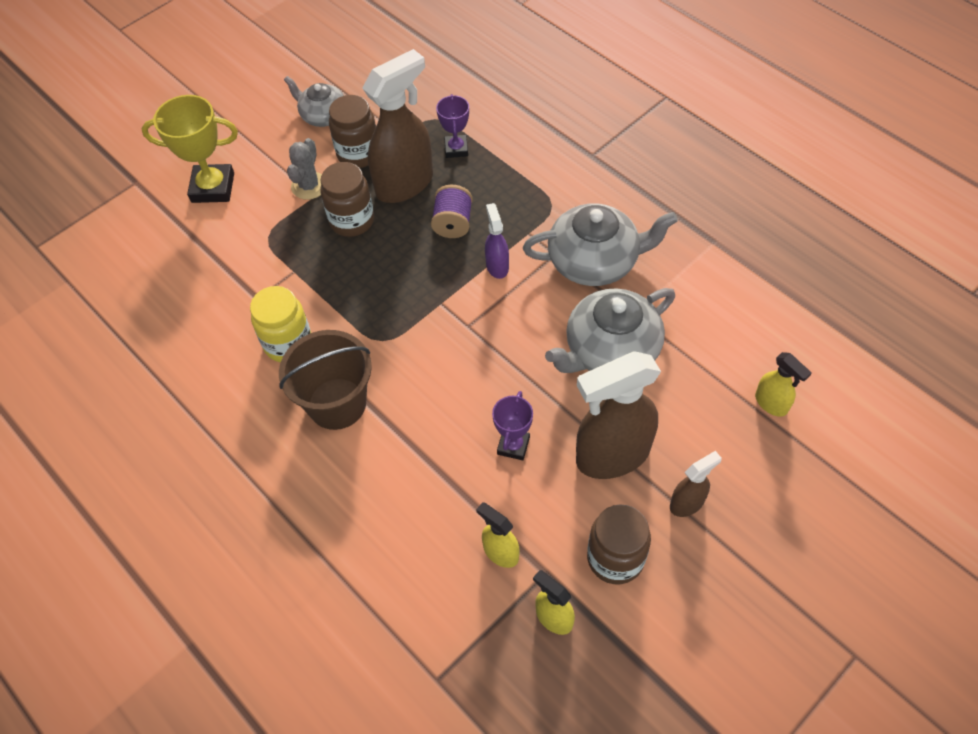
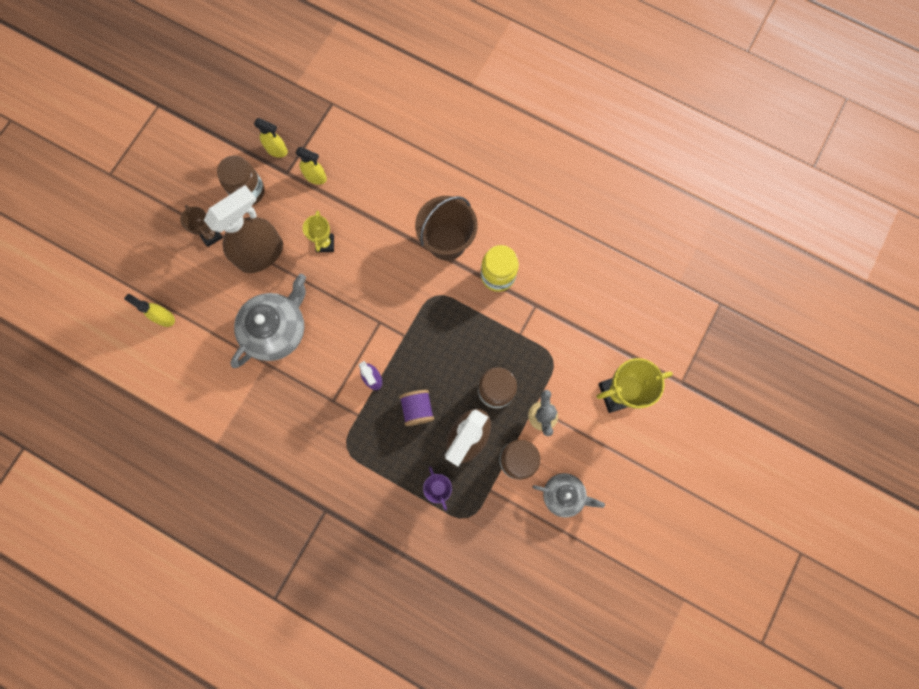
camera: 160 degrees right, 20 degrees up
(513, 445) = (325, 244): purple trophy -> yellow trophy
(594, 261) = (302, 402): grey teapot -> none
(687, 503) = (211, 235): brown spray bottle -> brown trophy

